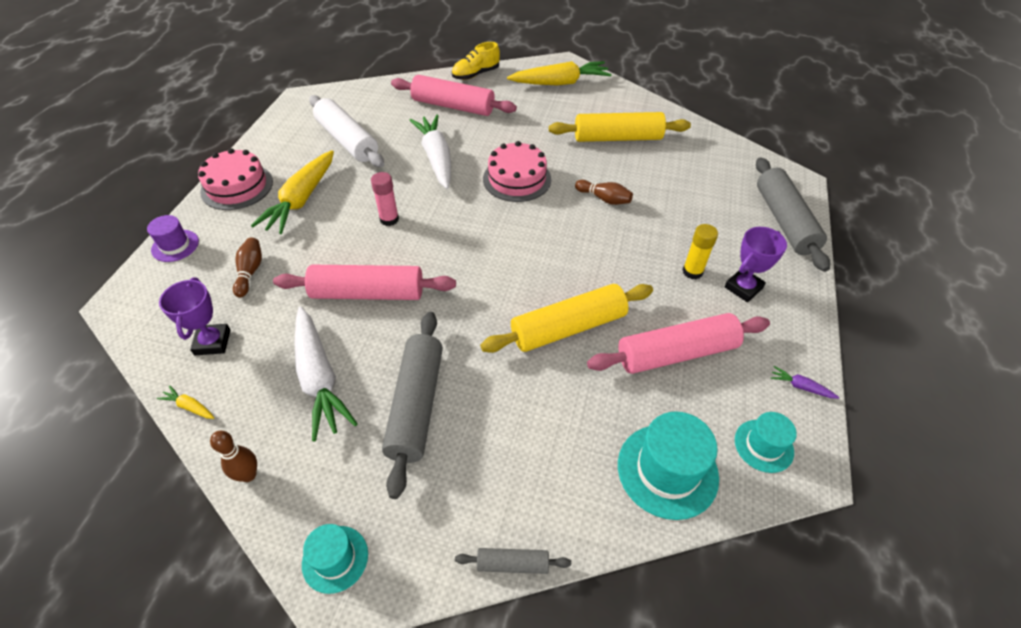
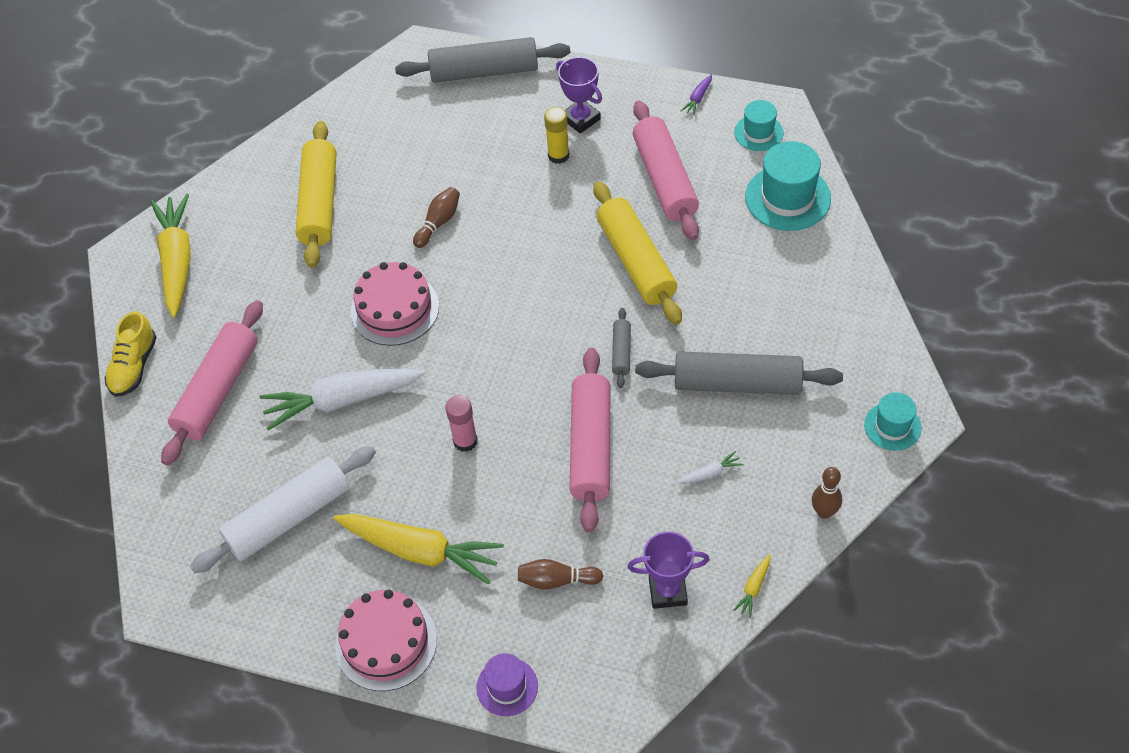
camera: 85 degrees left, 5 degrees up
(319, 378) = (710, 473): white carrot -> white carrot, size x0.40
(476, 74) = (134, 366): yellow shoe -> yellow shoe turned 45 degrees clockwise
(512, 564) = (879, 302): grey rolling pin -> grey rolling pin (621, 352)

